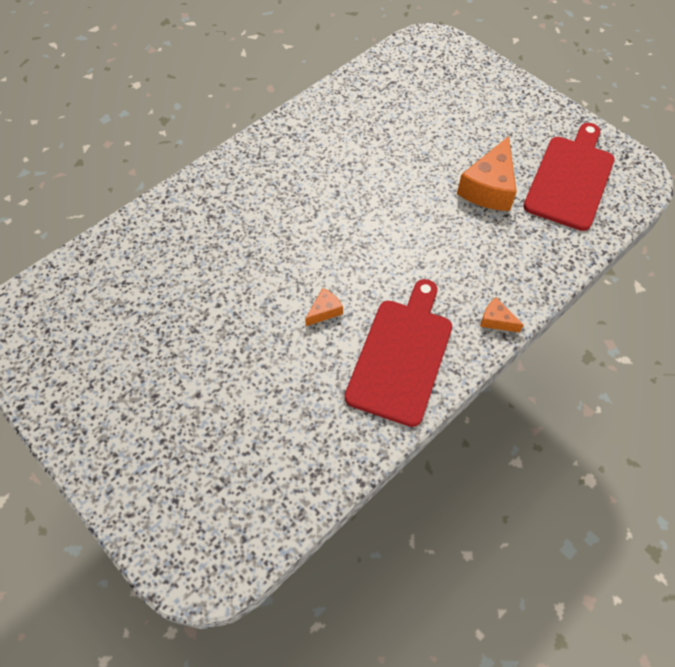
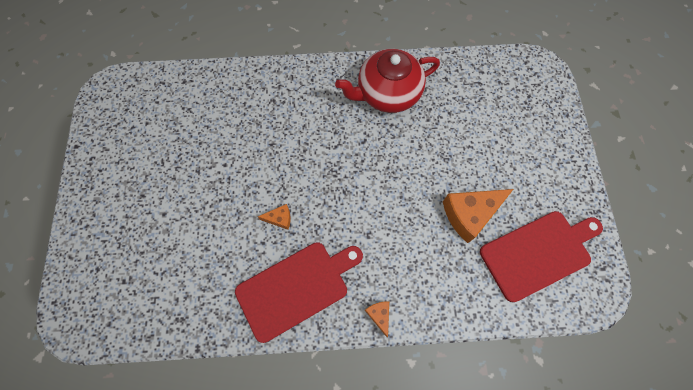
camera: 40 degrees right, 10 degrees up
(319, 140) = (387, 93): none -> red teapot

